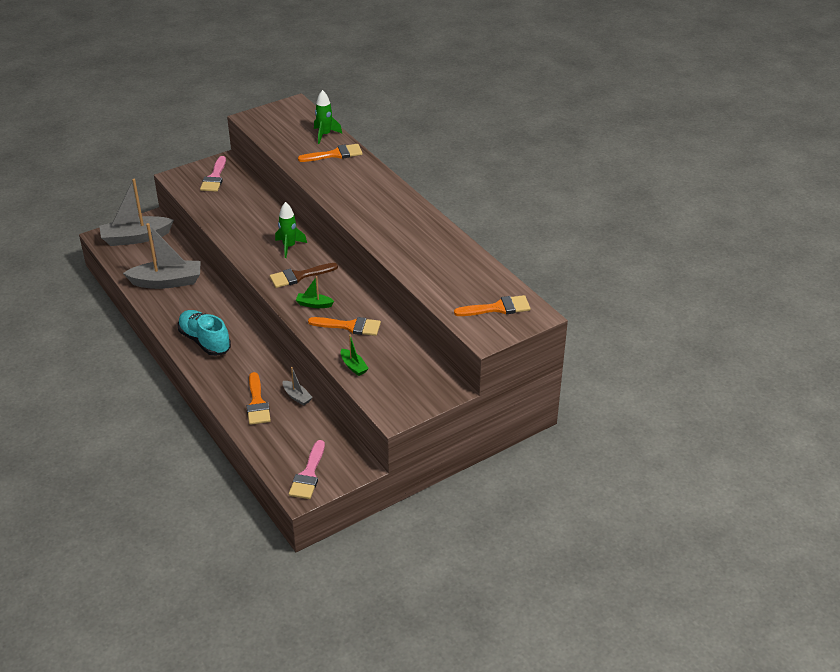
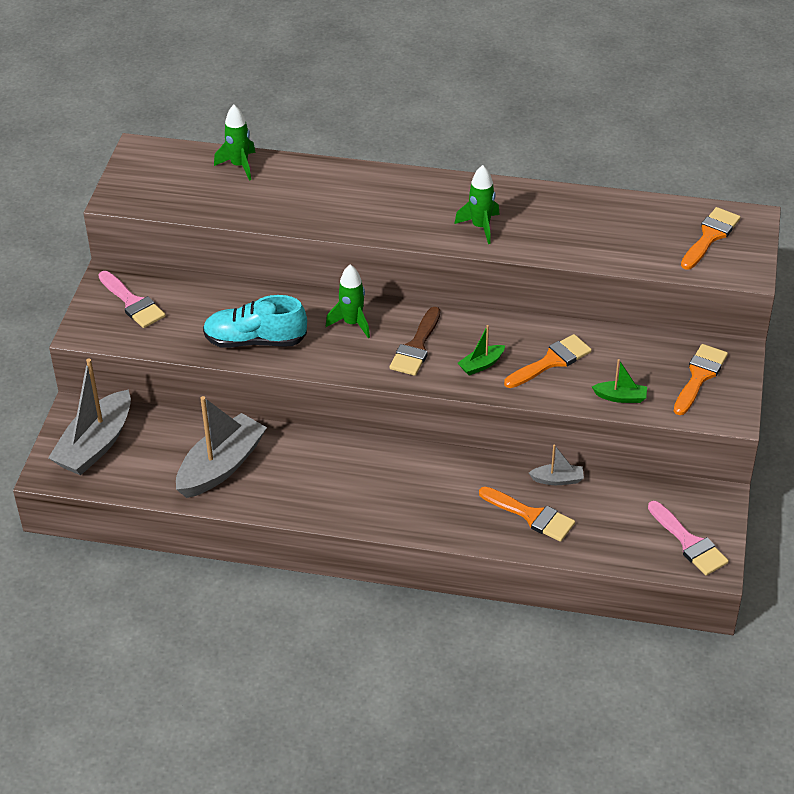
camera: 45 degrees left, 5 degrees up
(205, 341) = (374, 497): turquoise shoe -> turquoise shoe (255, 340)
(335, 154) = (290, 181): orange brush -> orange brush (699, 376)
(386, 228) = (480, 227): none -> green rocket

